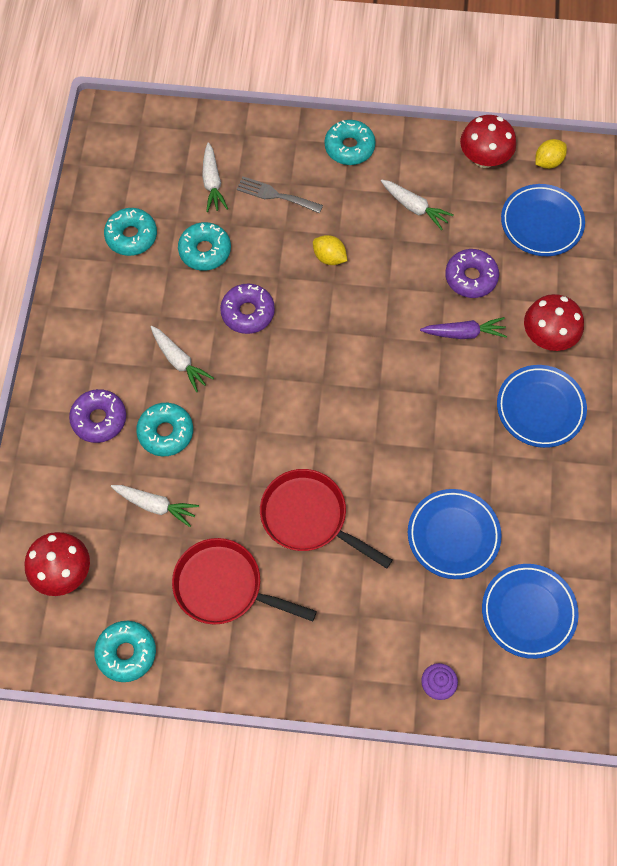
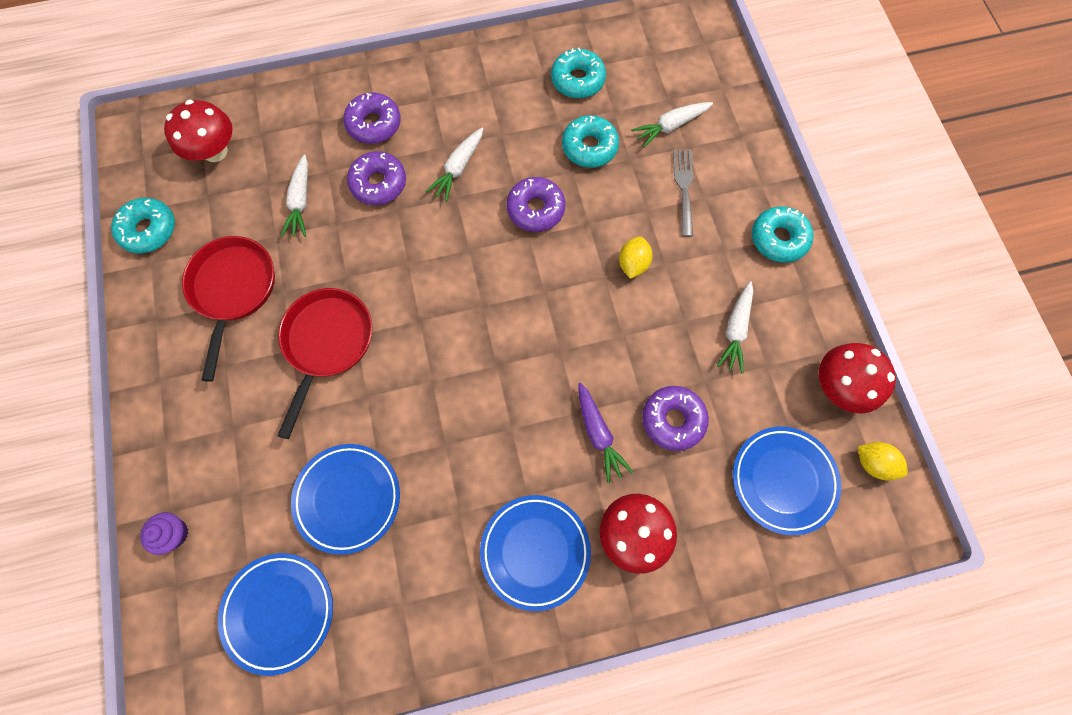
camera: 70 degrees right, 5 degrees up
(166, 432) = (379, 183): turquoise donut -> purple donut

